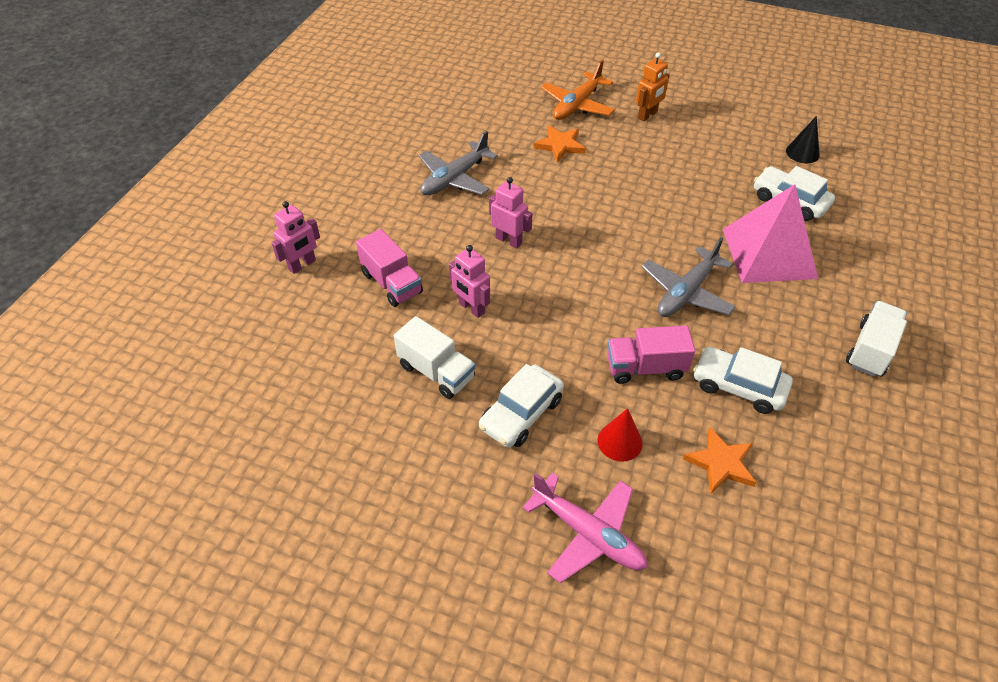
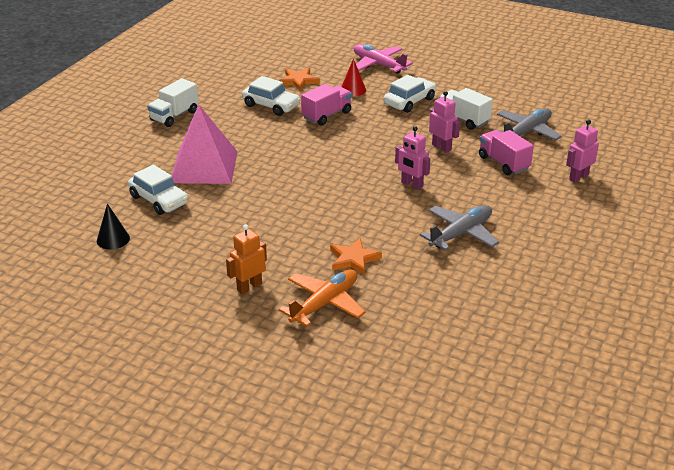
camera: 175 degrees left, 15 degrees down
(645, 368) = (326, 115): pink truck -> pink truck turned 45 degrees counterclockwise
(686, 292) = (281, 148): grey plane -> grey plane (526, 132)

